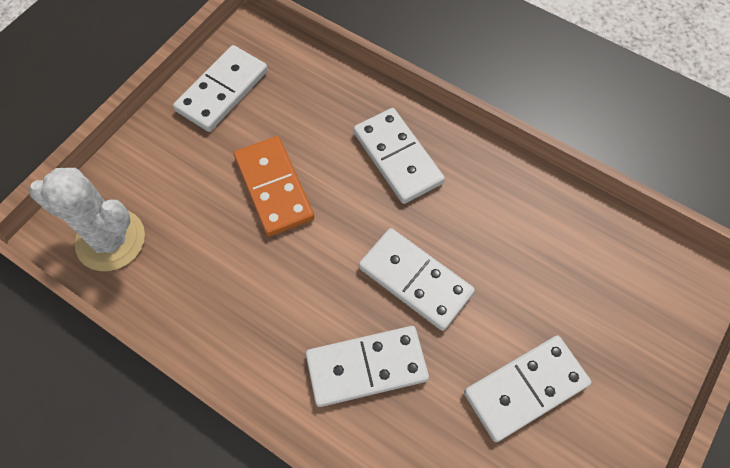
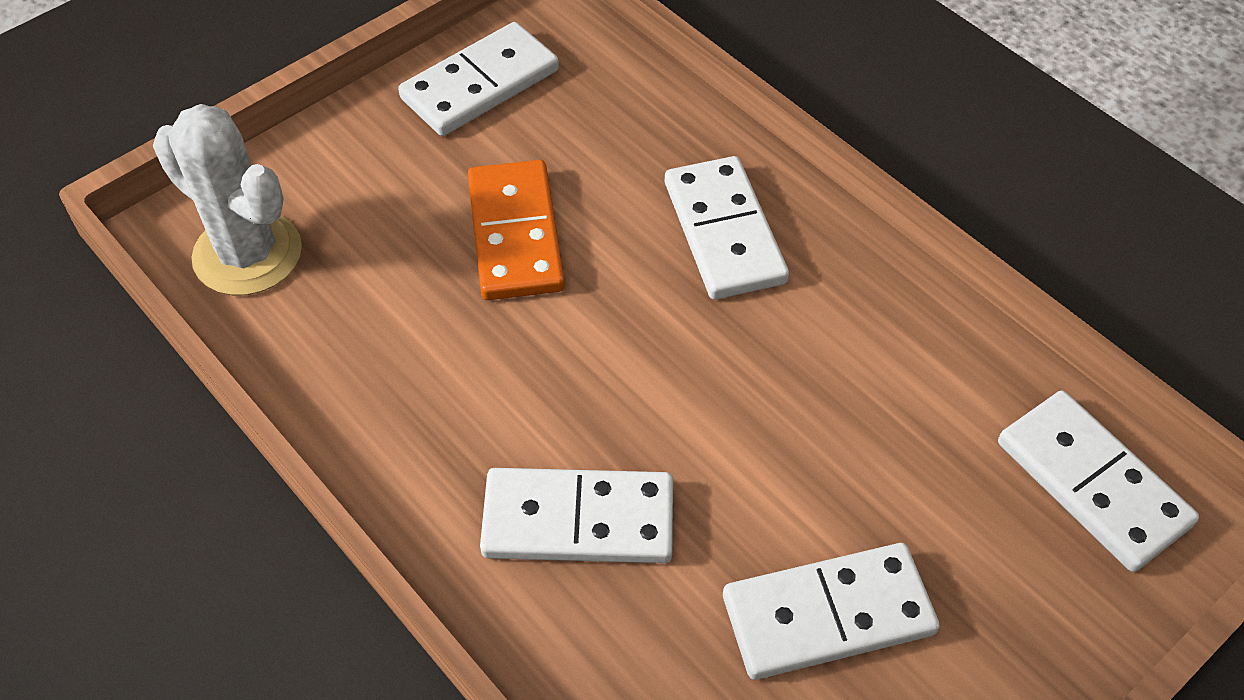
camera: 15 degrees right, 10 degrees down
(415, 280) = (696, 414): white domino -> white domino (1092, 484)

